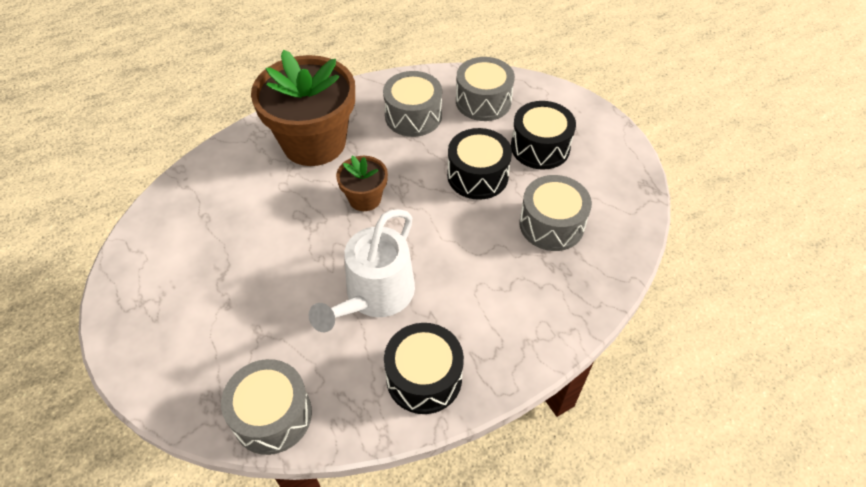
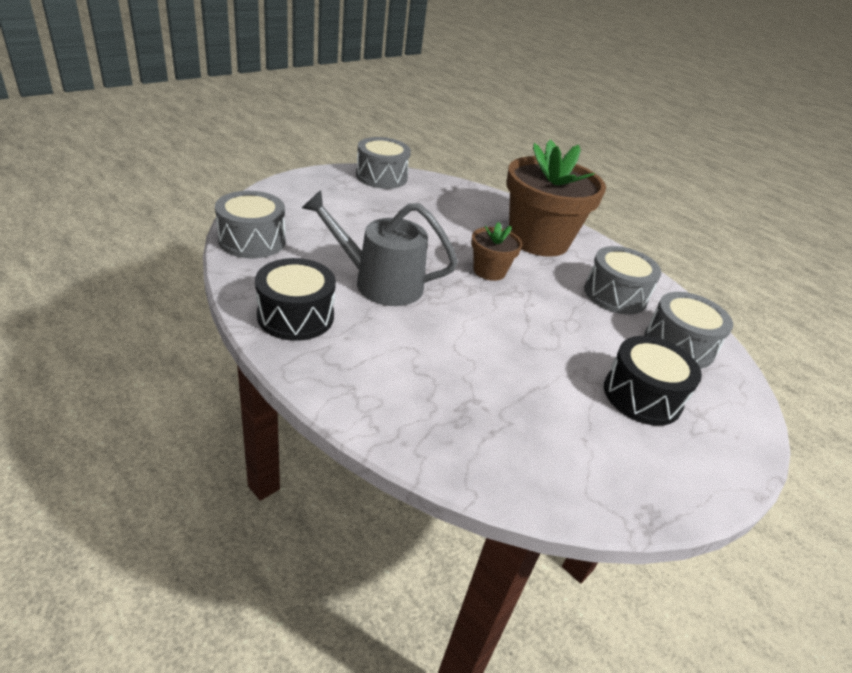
camera: 70 degrees right, 15 degrees down
(375, 295) = (380, 283): white watering can -> grey watering can
(477, 176) = (563, 344): black drum -> none
(551, 224) = (524, 407): grey drum -> grey drum (381, 177)

